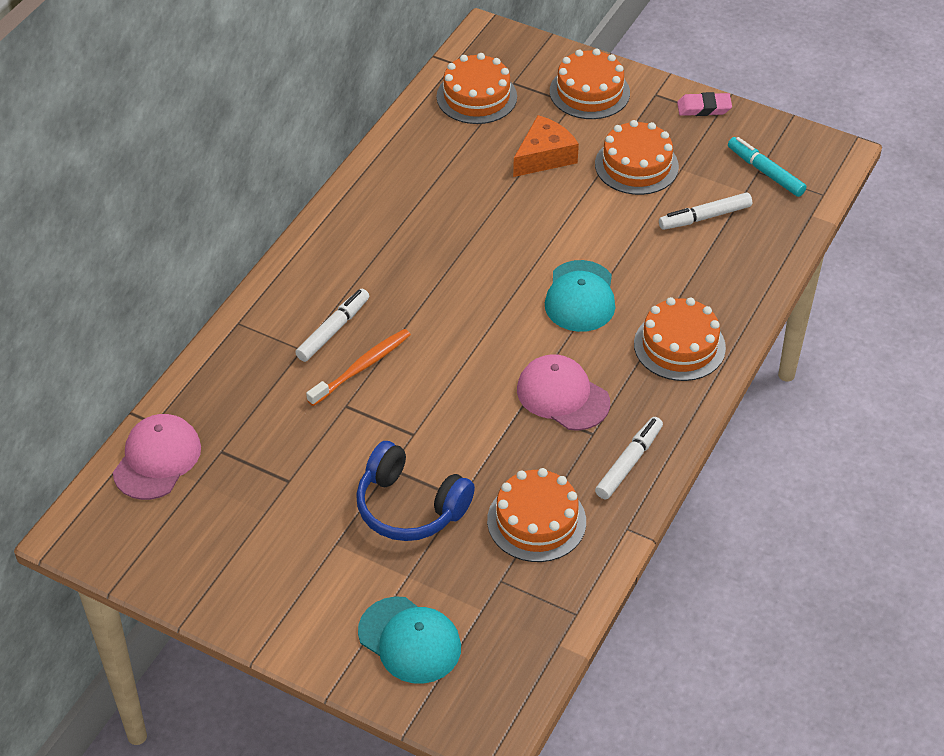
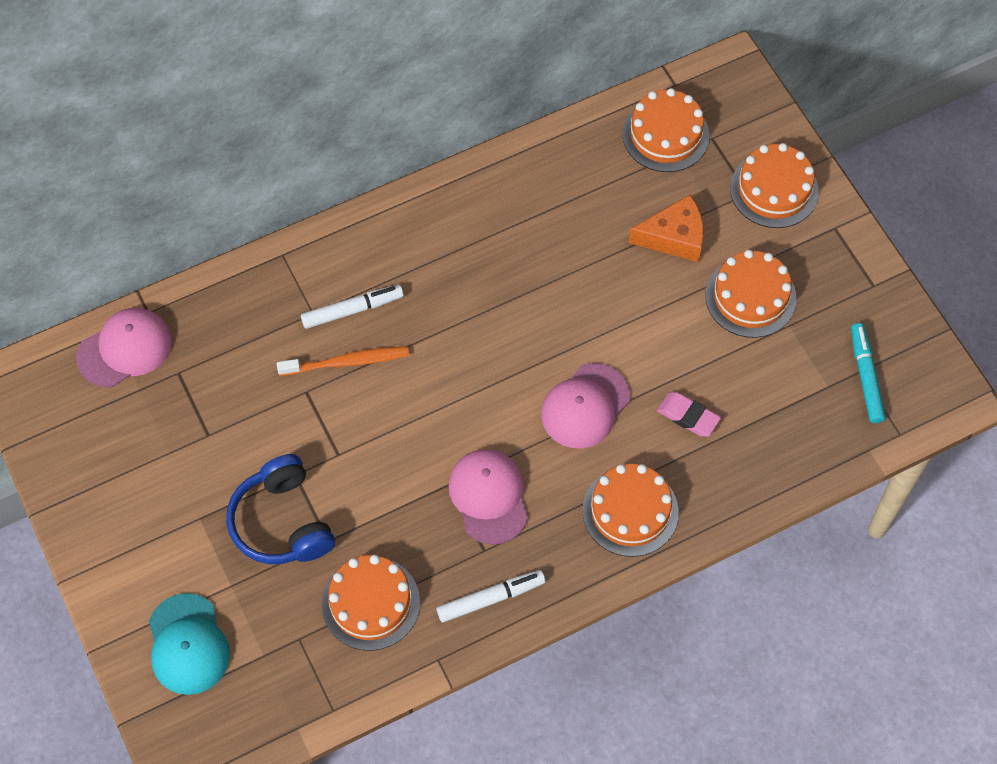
camera: 35 degrees right, 15 degrees up
(580, 297) = (585, 406): turquoise cap -> pink cap
(704, 108) = (867, 270): pink eraser -> pink eraser (688, 416)
(704, 217) = (766, 391): white marker -> none

